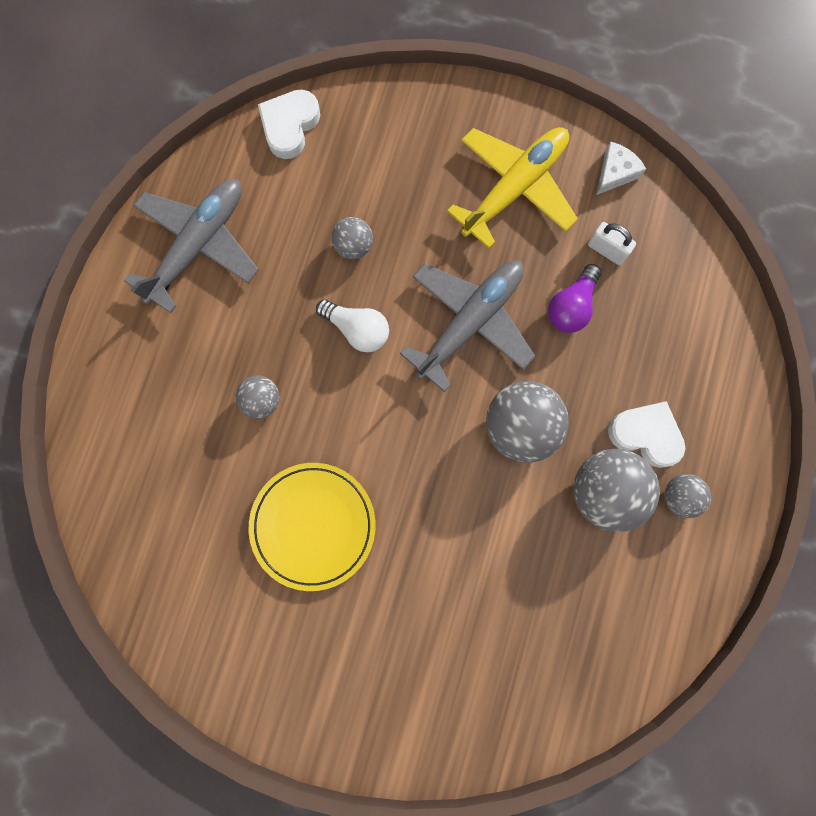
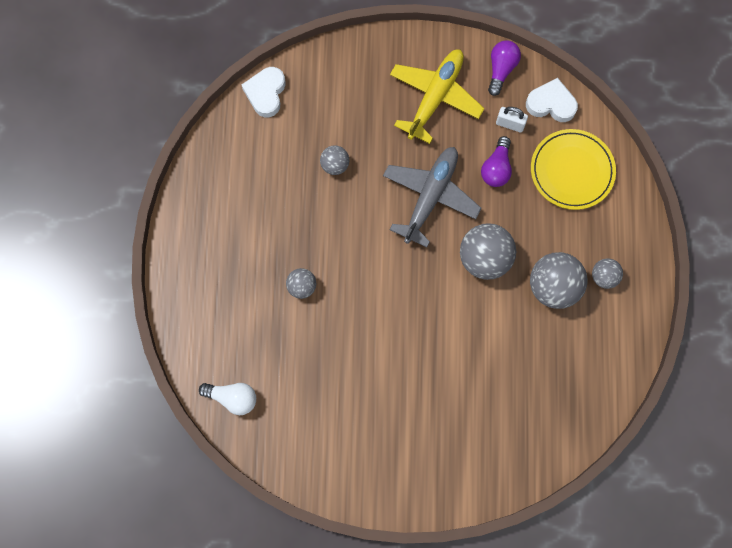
camera: 15 degrees left, 5 degrees down
(198, 245) = (226, 192): grey plane -> none
(313, 526) = (362, 361): yellow plate -> yellow plate (572, 171)
(357, 329) = (354, 221): white light bulb -> white light bulb (232, 398)
(615, 172) = (501, 70): white cheese -> purple light bulb
(646, 435) = (570, 241): white heart -> white heart (551, 104)

